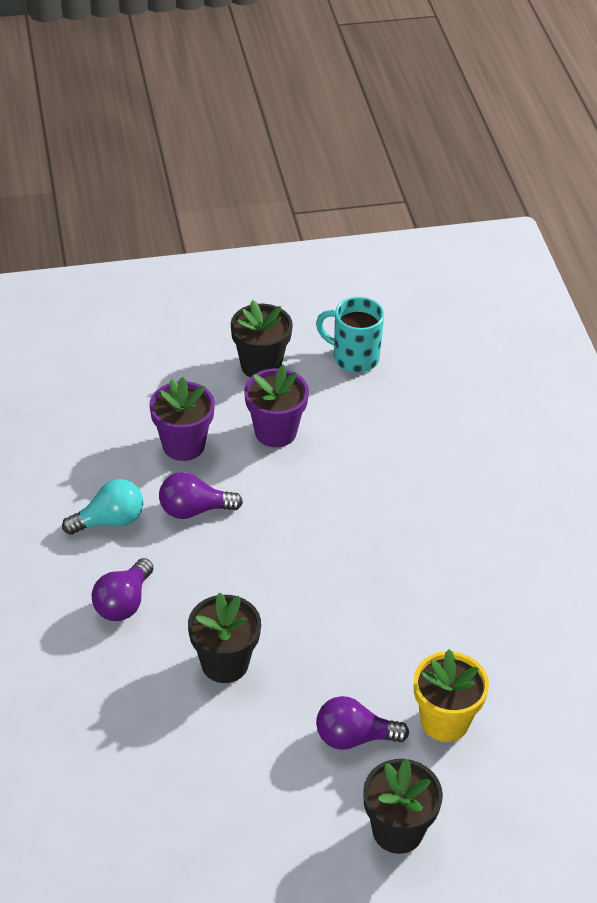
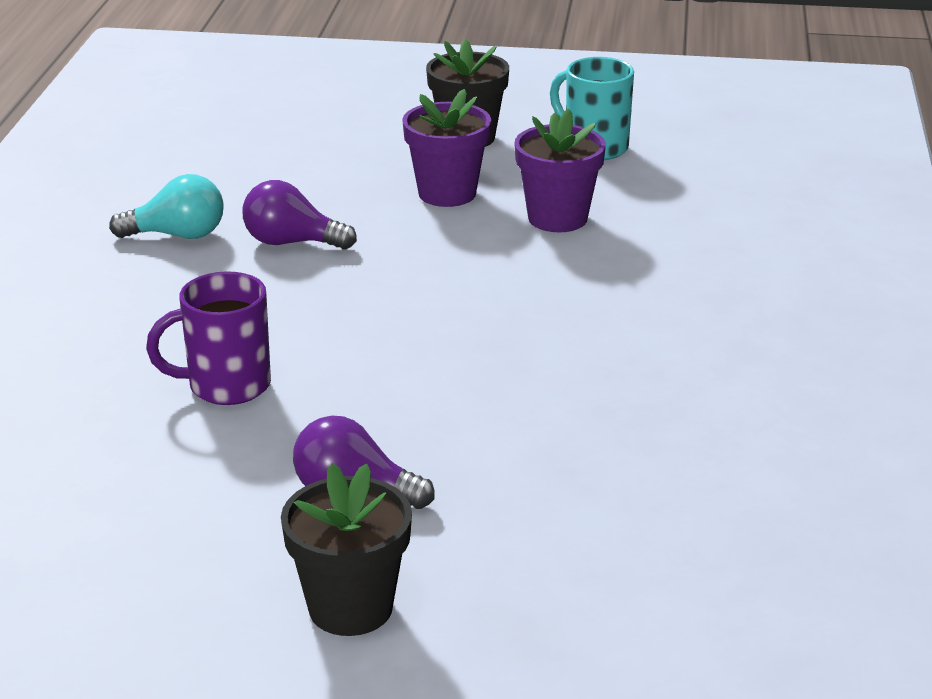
camera: 20 degrees right, 15 degrees down
(123, 603) = (137, 308): purple light bulb -> none
(183, 445) = (320, 187): purple flower pot -> purple flower pot (557, 218)
(225, 663) = (226, 386): black flower pot -> purple mug
(445, 721) = (501, 502): yellow flower pot -> none

